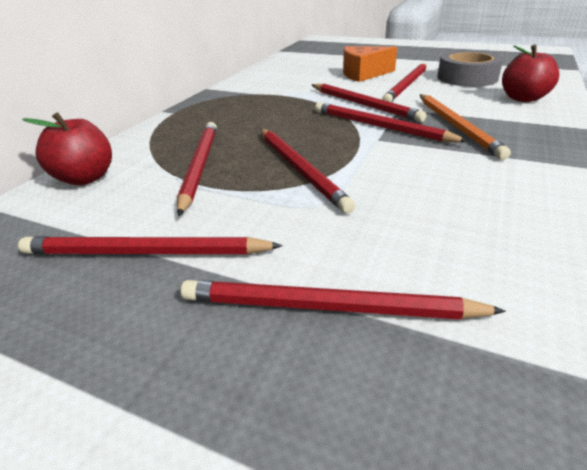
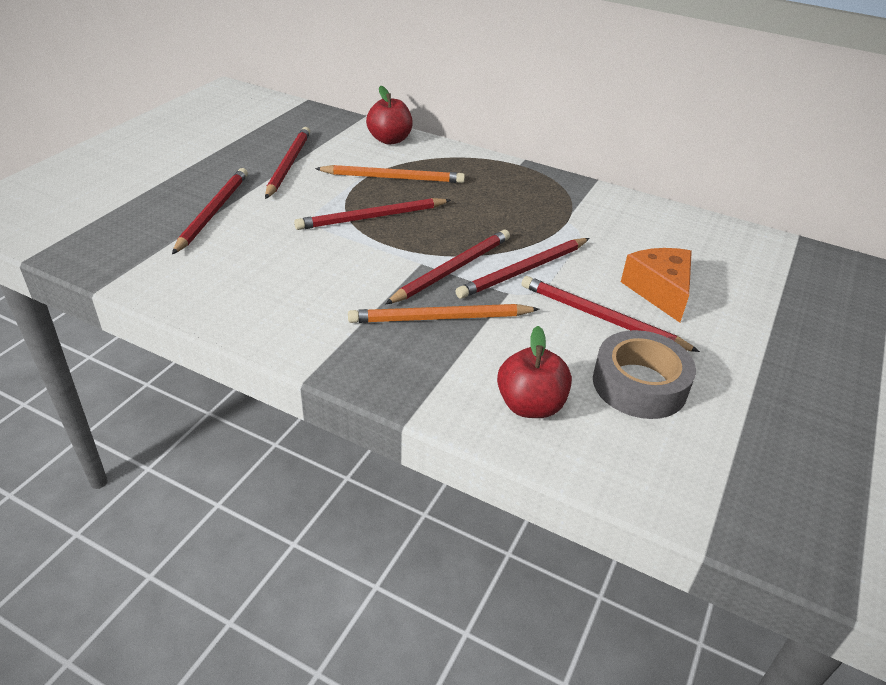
camera: 90 degrees right, 5 degrees up
(199, 166) = (393, 178): red pencil -> orange pencil

